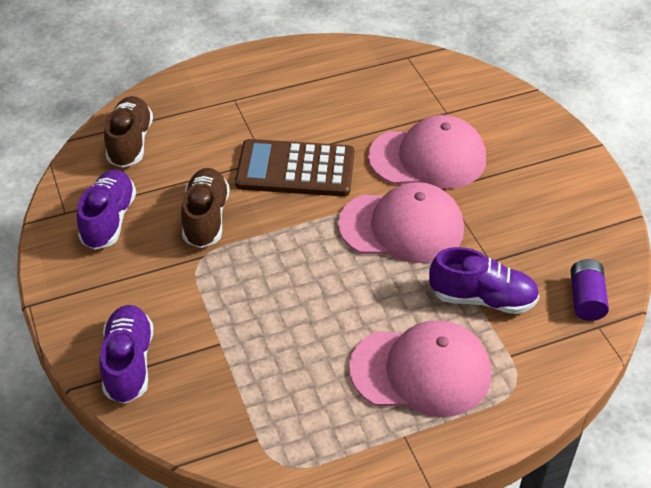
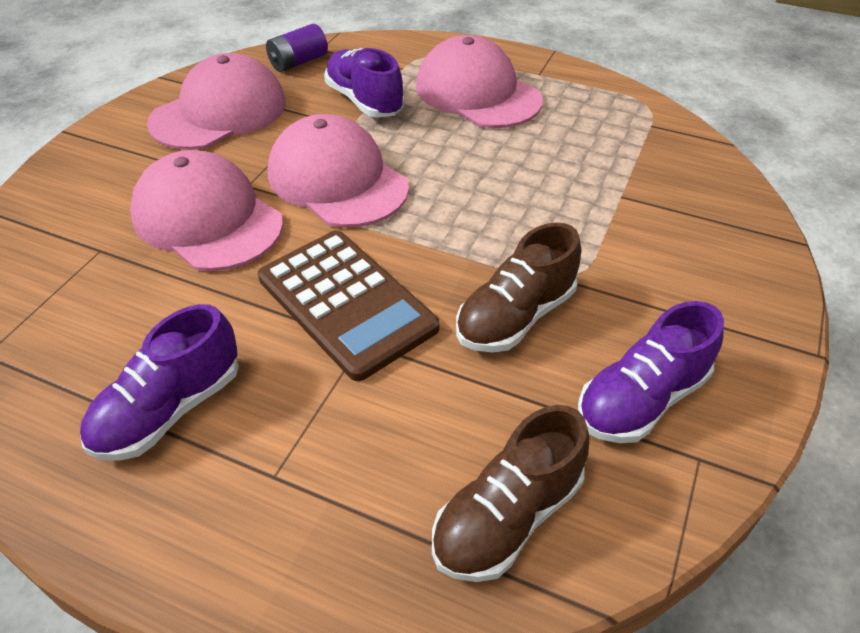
camera: 135 degrees left, 0 degrees up
(129, 363) = (728, 230): purple shoe -> purple shoe (169, 409)
(549, 219) = (219, 112): none -> pink cap

